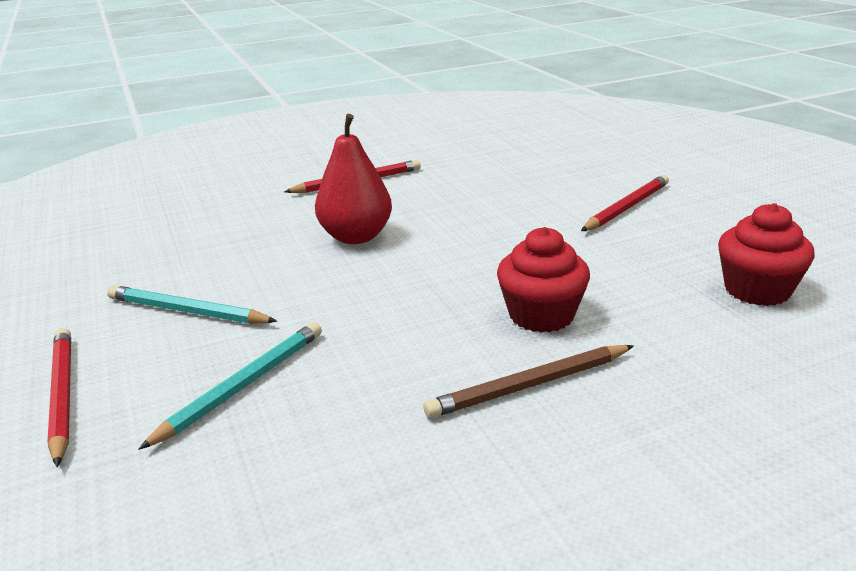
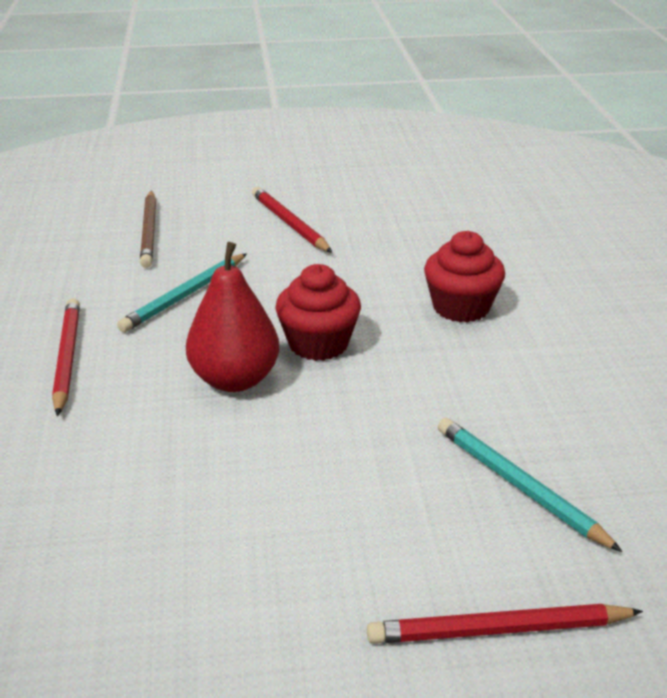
camera: 75 degrees left, 5 degrees up
(187, 311) = (347, 523): turquoise pencil -> turquoise pencil (185, 296)
(529, 385) = (560, 335): brown pencil -> brown pencil (149, 231)
(757, 290) = (465, 217): red cupcake -> red cupcake (318, 344)

